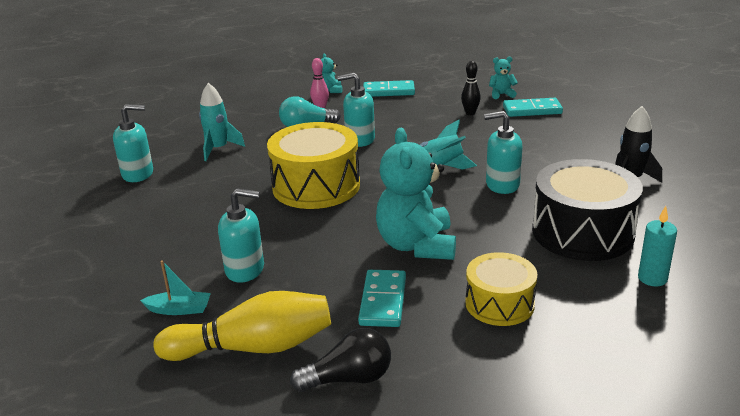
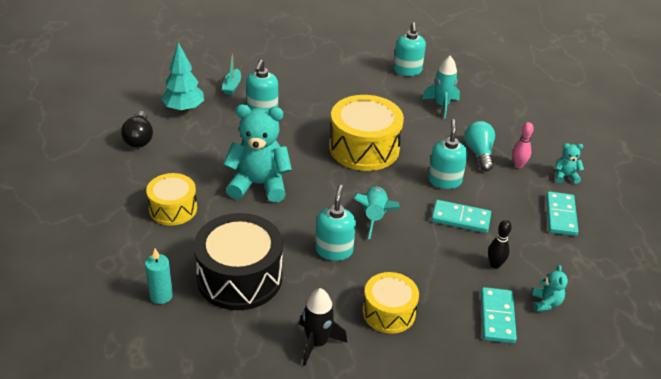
camera: 95 degrees right, 10 degrees up
(253, 347) = (184, 109): yellow bowling pin -> turquoise tree
(383, 301) = (201, 160): turquoise domino -> turquoise domino (460, 218)
(564, 151) = (389, 312): none -> yellow drum

